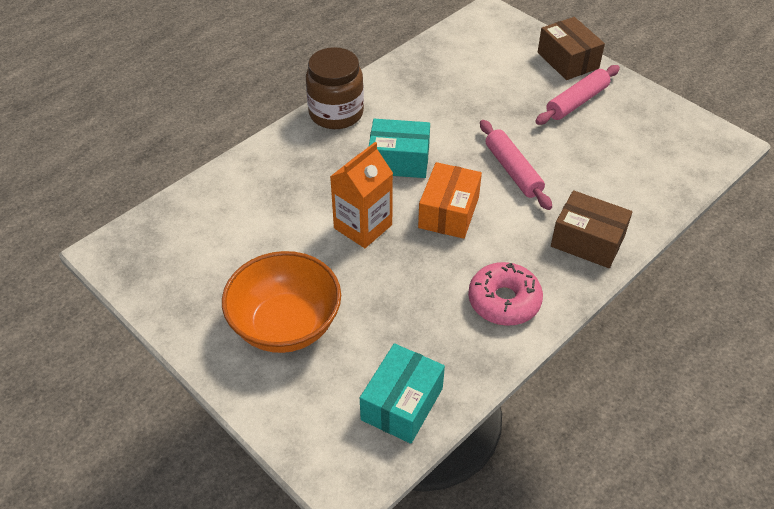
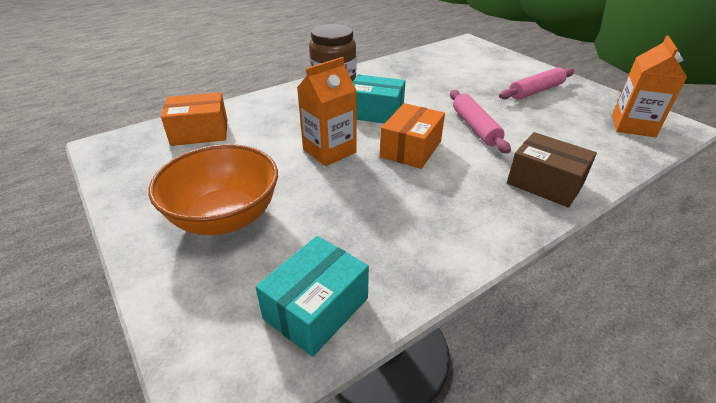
camera: 10 degrees right, 10 degrees down
(208, 217) = (200, 132): none -> orange box
(504, 301) = (453, 223): pink donut -> none
(567, 60) = (528, 68): brown box -> none
(679, 148) = (633, 126): none -> orange carton

